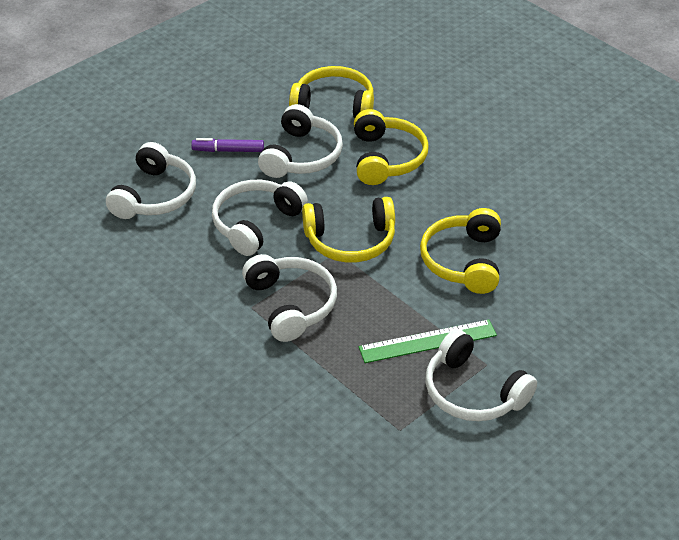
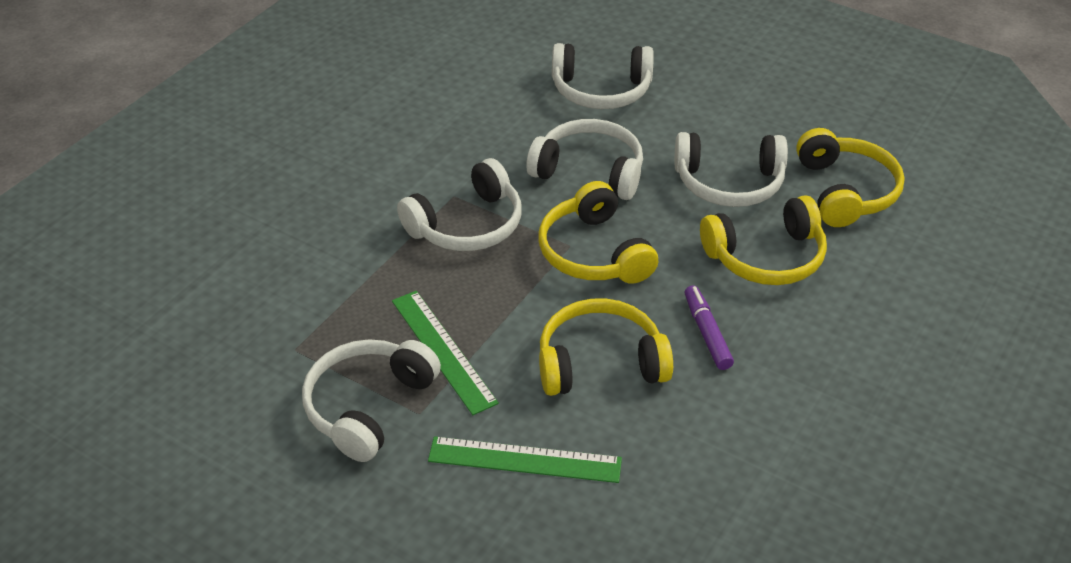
camera: 75 degrees right, 0 degrees up
(228, 150) = (705, 124): purple marker -> purple marker (707, 333)
(543, 316) = (525, 459): none -> green ruler

